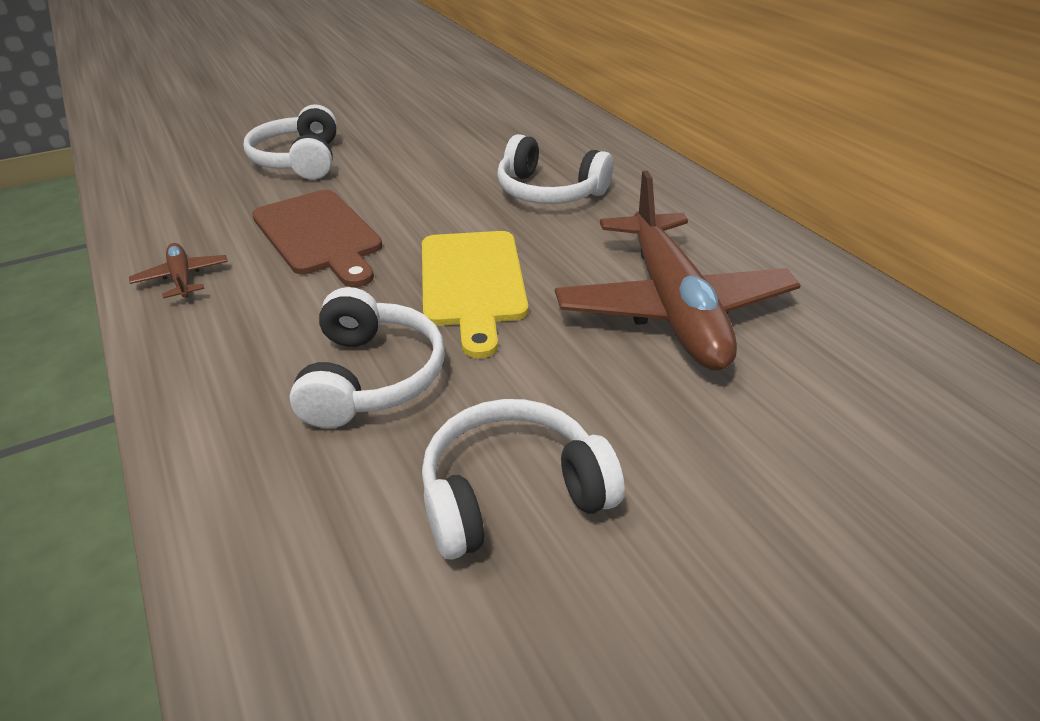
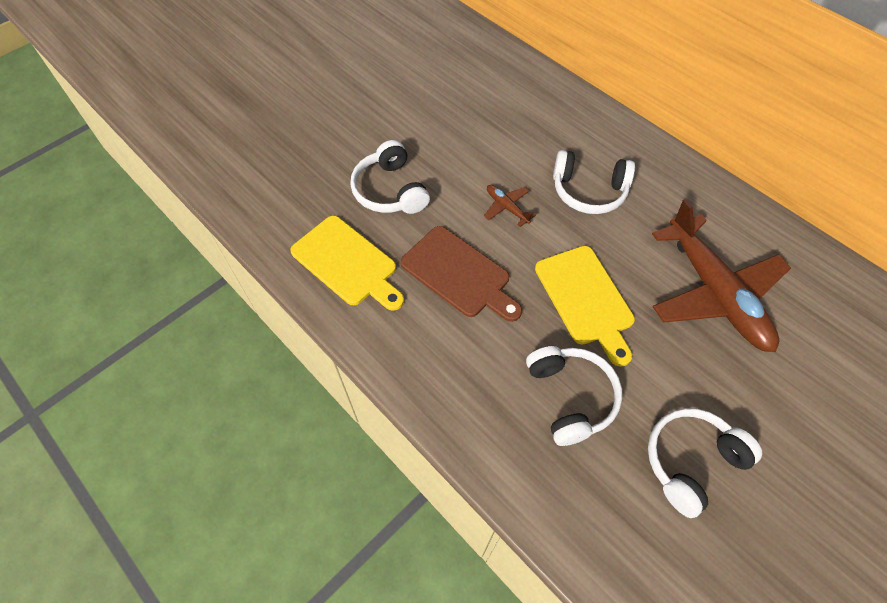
camera: 15 degrees left, 20 degrees up
(182, 278) = (395, 339): brown plane -> brown plane (506, 207)
(191, 207) = (347, 263): none -> yellow cutting board

